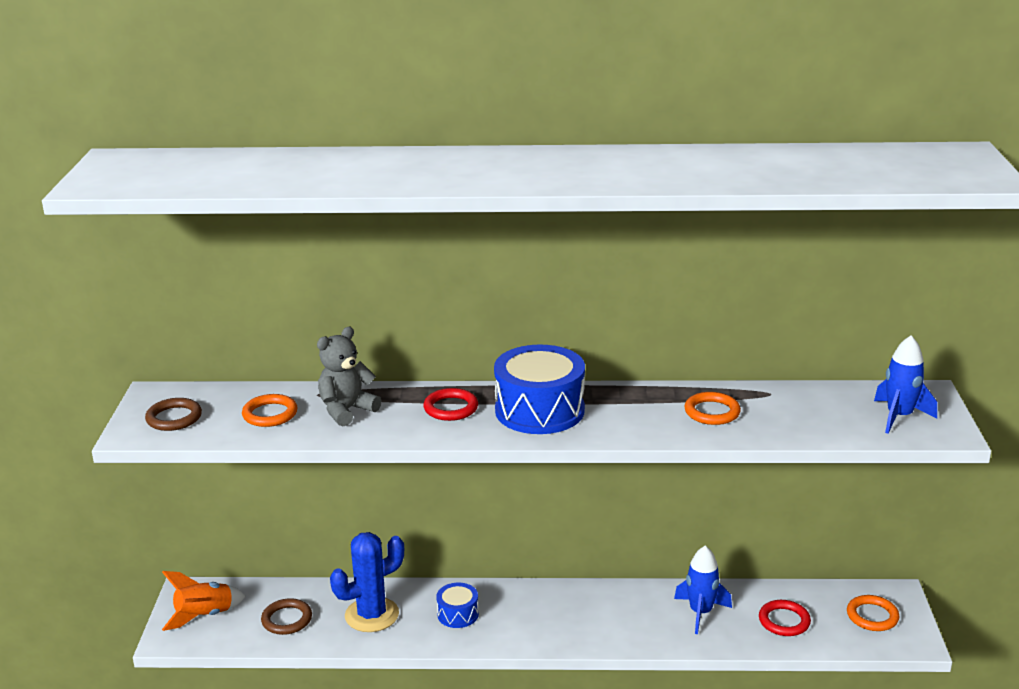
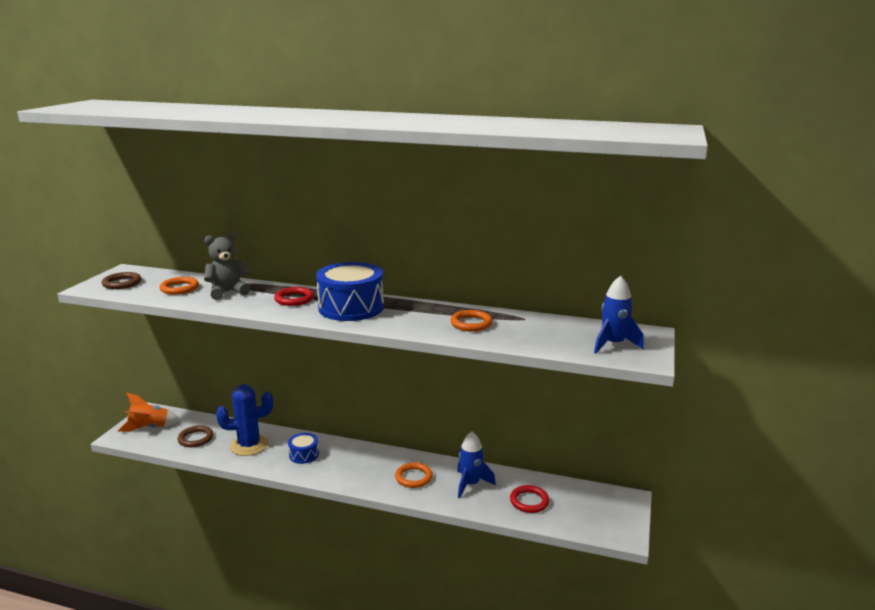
camera: 15 degrees right, 5 degrees down
(872, 616) = (600, 510): orange ring -> orange ring (413, 477)

